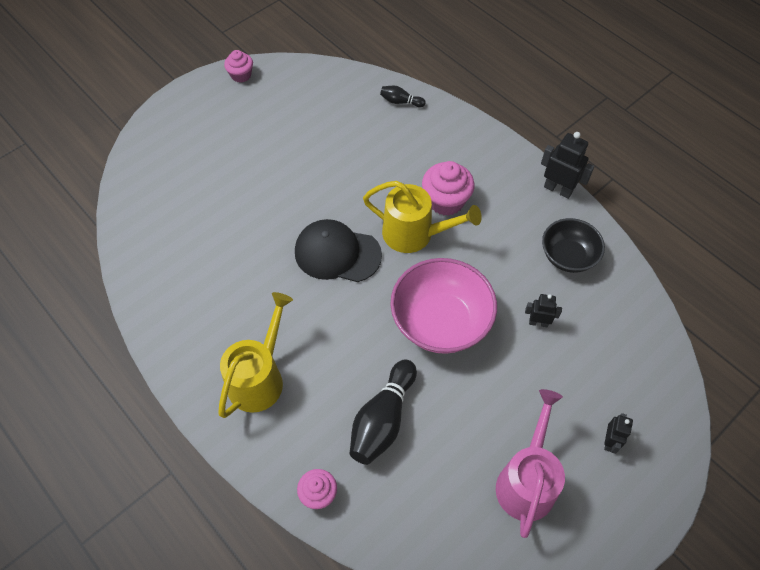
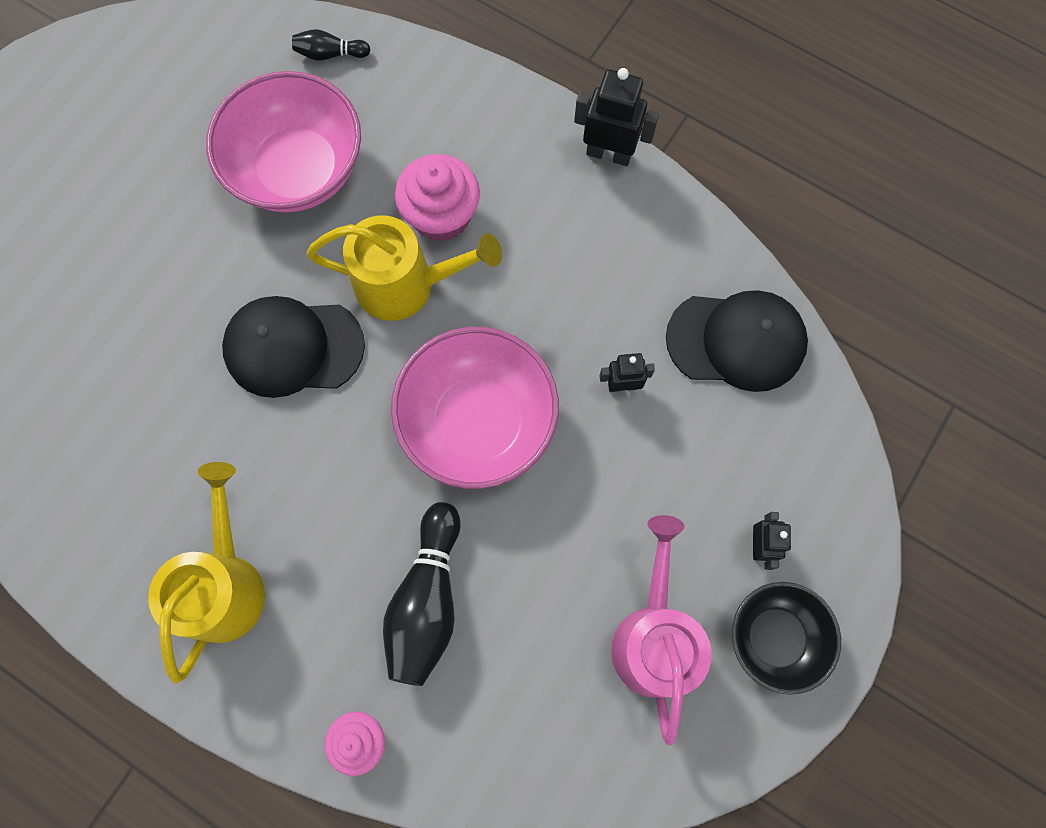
camera: 15 degrees left, 15 degrees up
(241, 75) = (54, 64): pink cupcake -> none
(366, 158) = (298, 170): none -> pink bowl
(568, 256) = (645, 265): black bowl -> black bowl (774, 637)
(619, 314) = (736, 341): none -> black cap

